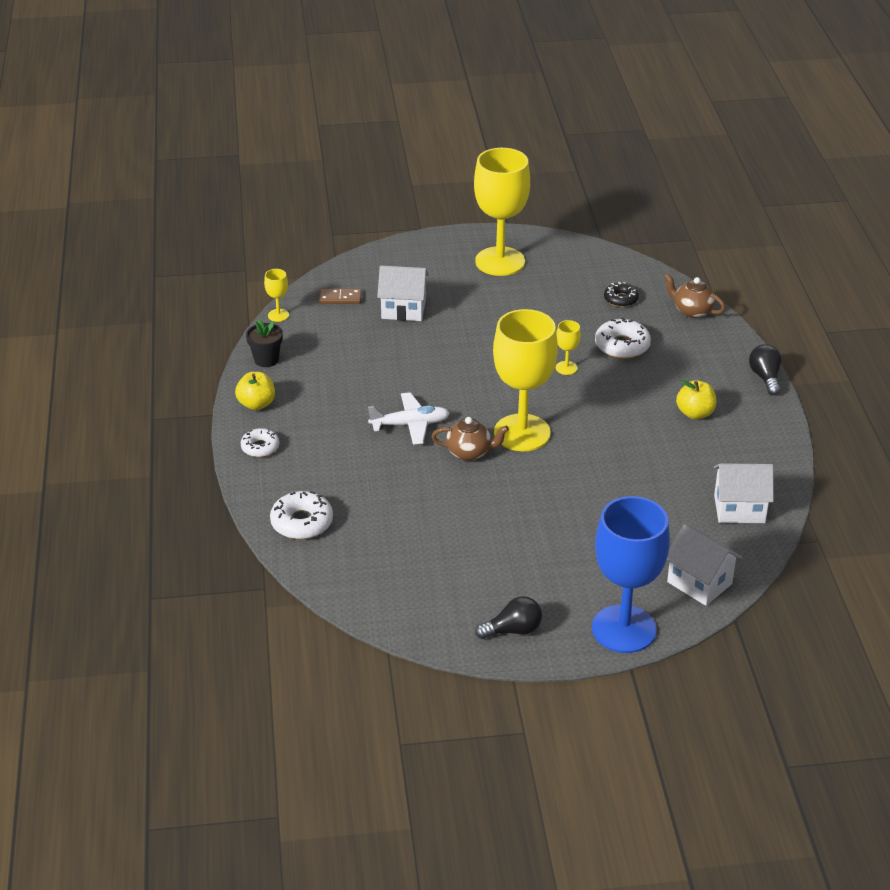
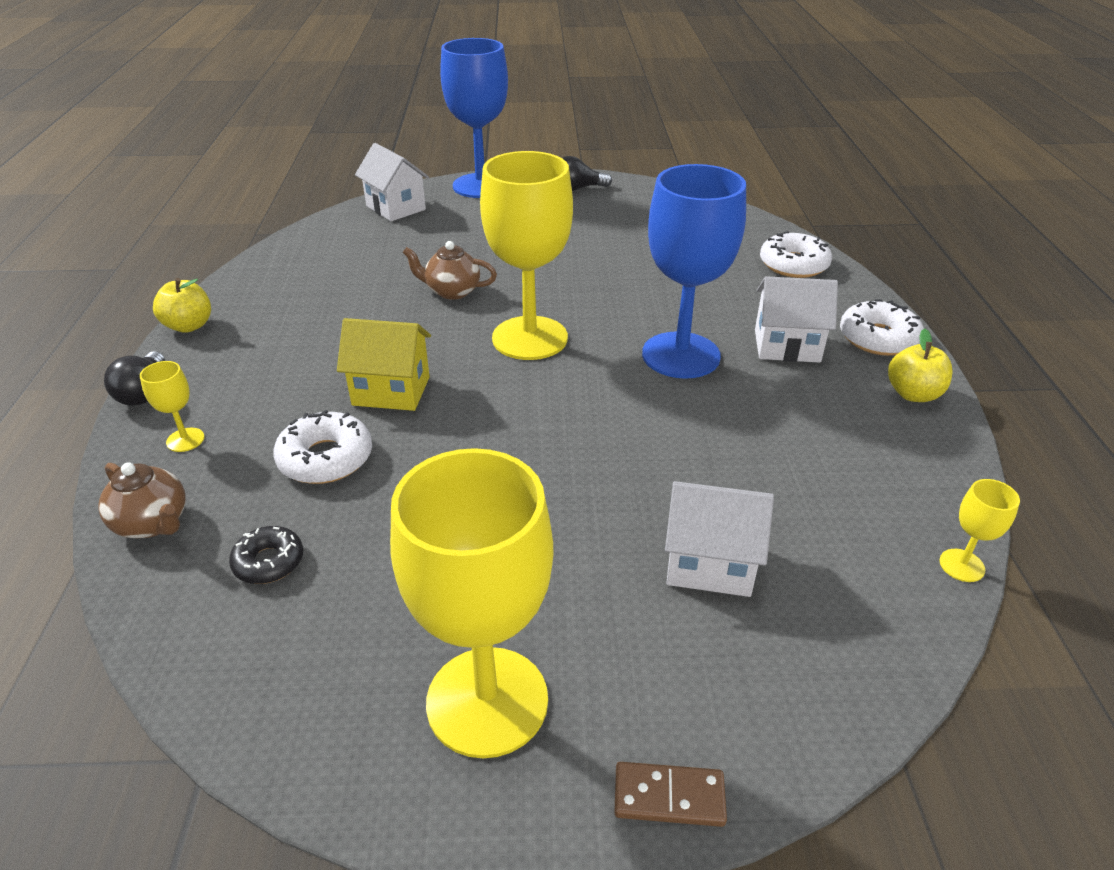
camera: 175 degrees left, 0 degrees up
(260, 447) = (878, 338): white donut -> white donut, size x1.54
(266, 360) = (936, 467): black flower pot -> none
(340, 298) = (848, 604): brown domino -> brown domino (669, 797)
(410, 425) = (681, 355): white plane -> blue goblet
(469, 452) = (602, 319): brown teapot -> brown teapot (452, 291)
(566, 368) = (435, 424): yellow goblet -> yellow goblet (185, 440)
(604, 387) = (391, 391): none -> yellow house
(695, 413) = (286, 350): yellow apple -> yellow apple (189, 326)
(739, 509) = (313, 255): white house -> white house (787, 346)

